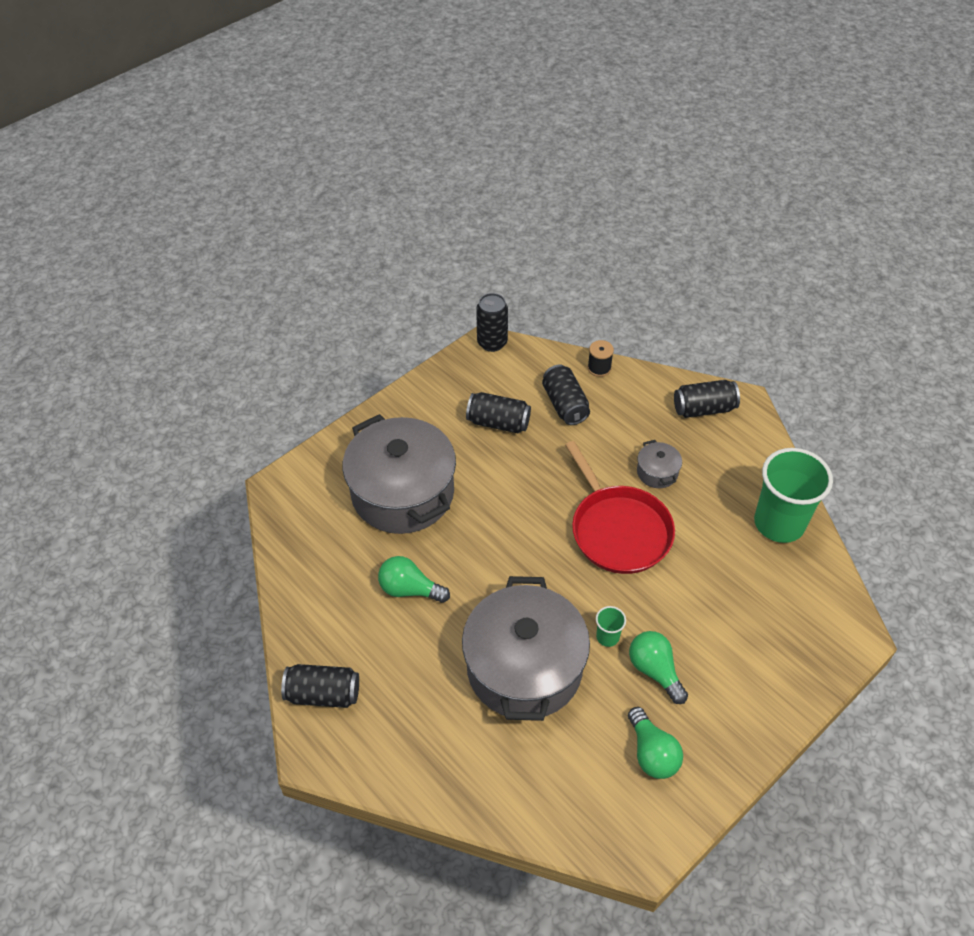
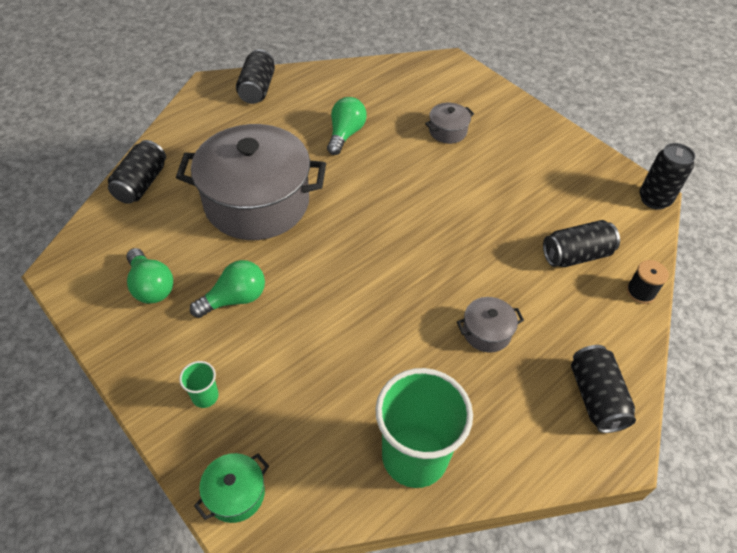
camera: 90 degrees right, 0 degrees up
(402, 493) = (447, 131): grey pot -> grey pot, size x0.41
(498, 422) = (541, 199): black can -> black can (141, 184)
(607, 637) = (278, 265): green cup -> green cup (205, 396)
(618, 530) = (405, 287): red pan -> none
(652, 753) = (151, 286): green light bulb -> green light bulb turned 105 degrees counterclockwise
(840, 642) = (235, 494): none -> green pot

